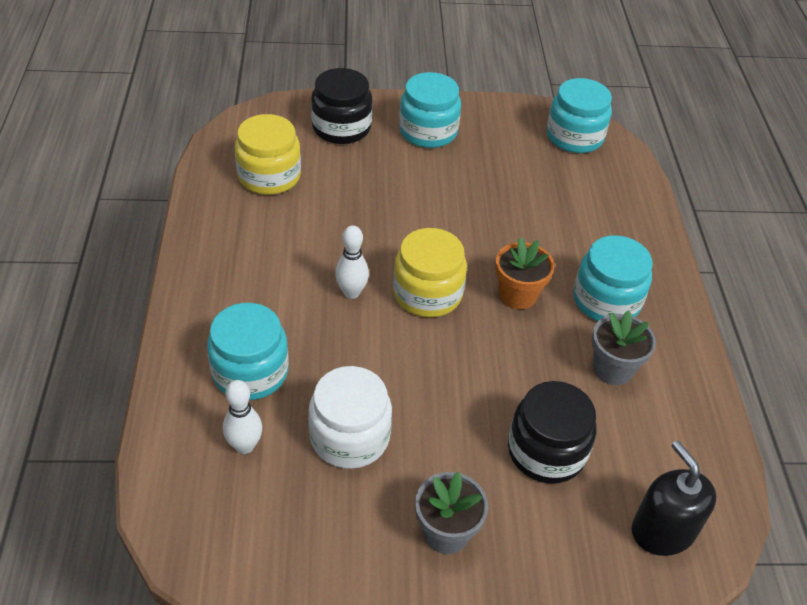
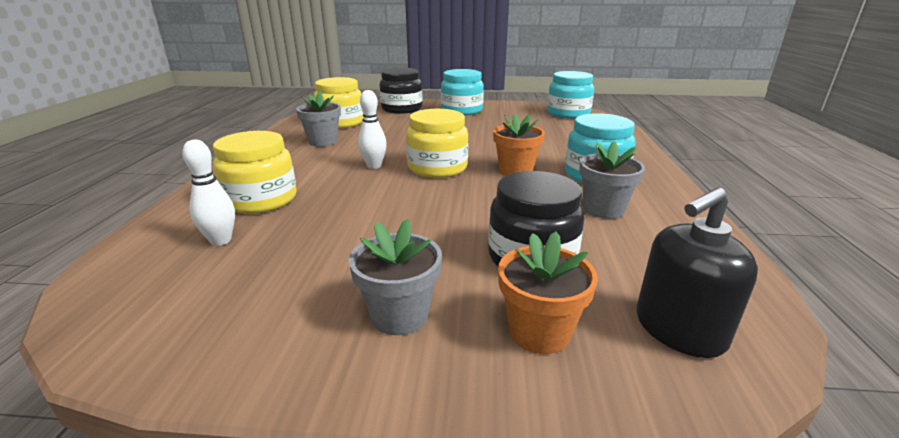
camera: 10 degrees right, 20 degrees down
(250, 372) = (261, 200): turquoise jar -> yellow jar
(266, 233) = (323, 141): none -> grey flower pot
(349, 437) = (328, 239): white jar -> none
(558, 542) = (539, 332): none -> orange flower pot
(662, 530) = (679, 329): black soap dispenser -> black soap dispenser turned 105 degrees counterclockwise

